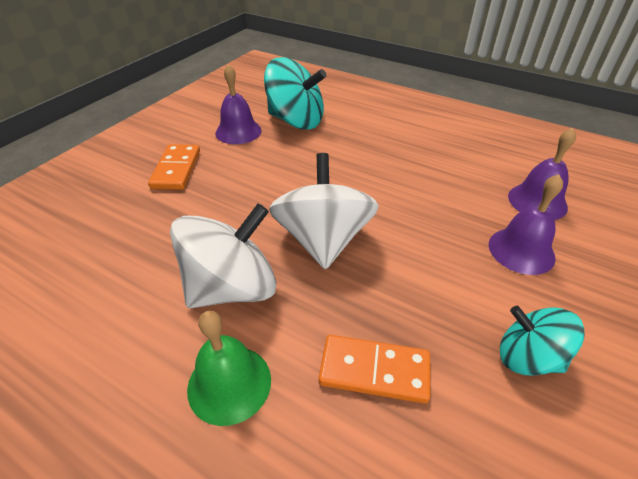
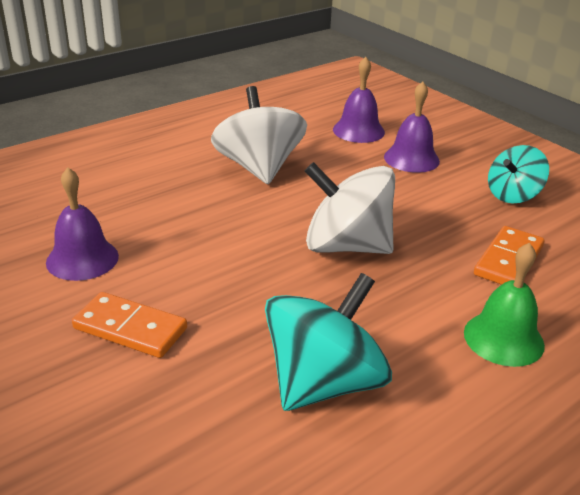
camera: 70 degrees left, 10 degrees down
(232, 287) = (387, 317): white spinning top -> white spinning top (259, 168)
(296, 121) = (103, 209): turquoise spinning top -> turquoise spinning top (324, 383)

